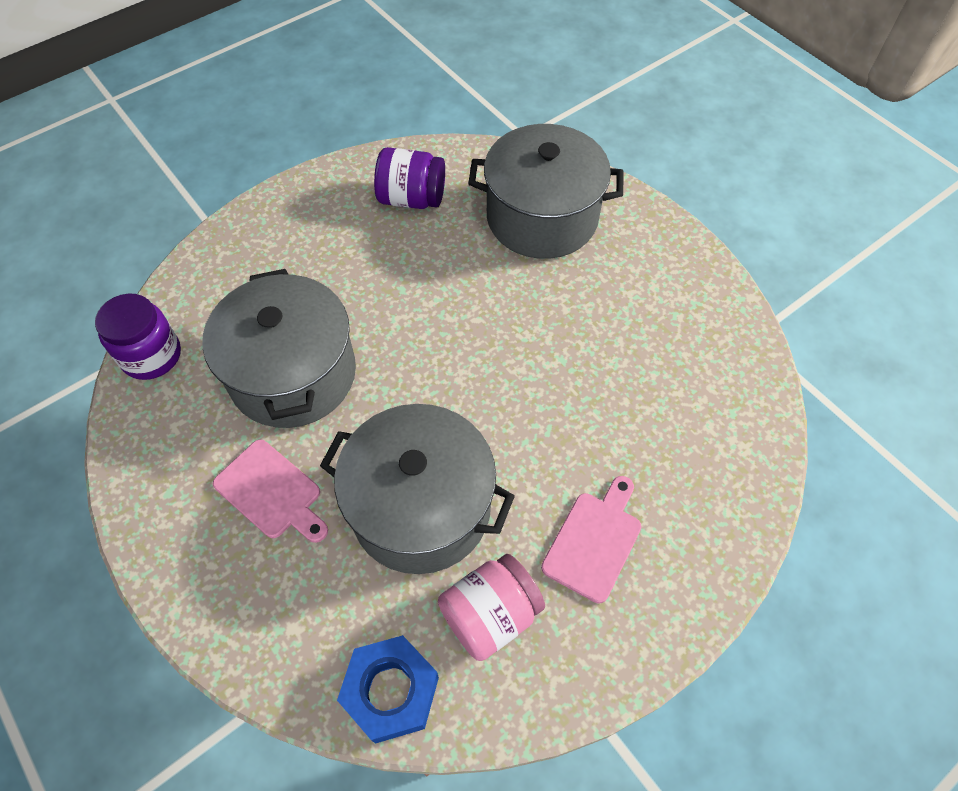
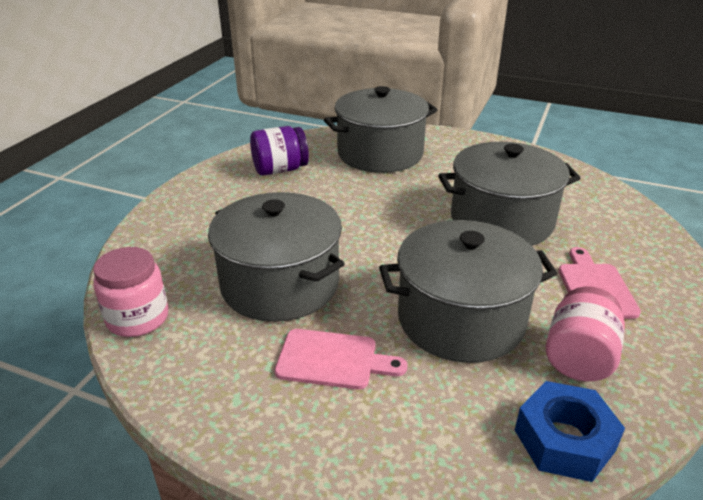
camera: 30 degrees left, 25 degrees down
(151, 356) = (138, 318): purple jar -> pink jar
(585, 393) = (501, 220): none -> grey pot

